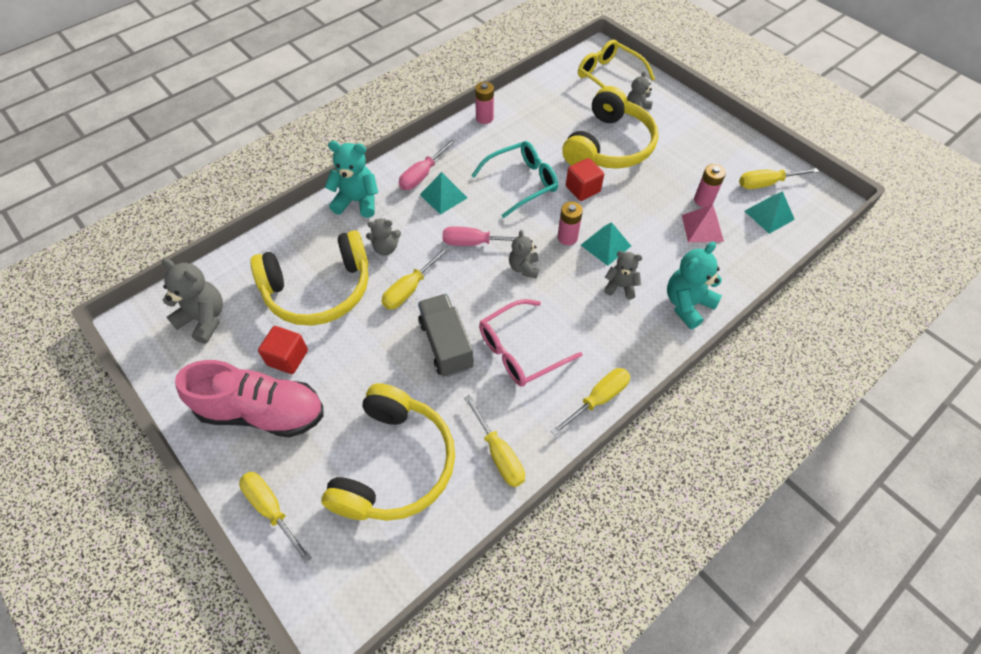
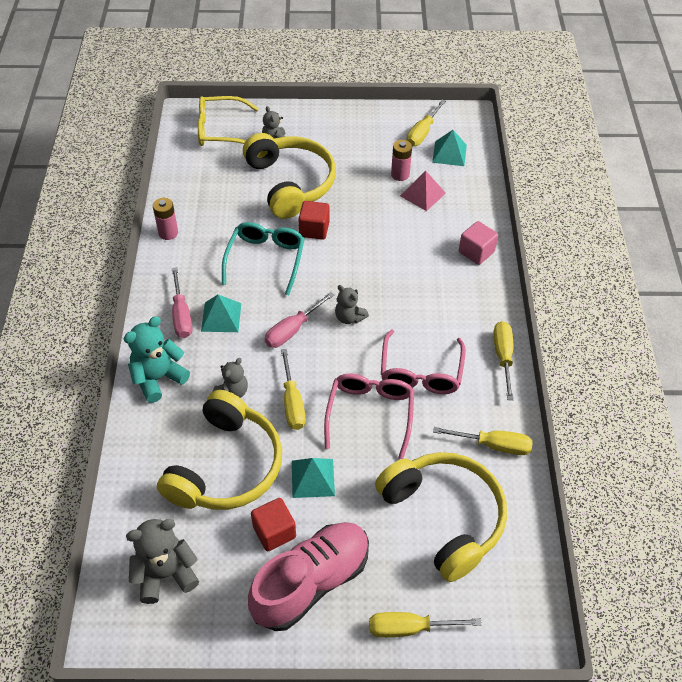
camera: 50 degrees left, 5 degrees down
(446, 345) = (370, 414): grey truck -> pink glasses
(567, 237) = (349, 272): pink battery -> none
(606, 245) = (380, 256): turquoise pyramid -> turquoise pyramid (313, 478)
(620, 286) = (424, 275): grey teddy bear -> none
(687, 304) = (476, 252): turquoise teddy bear -> pink cube

